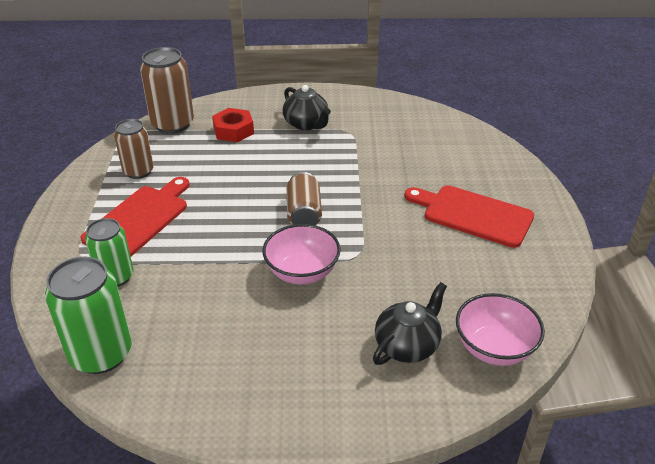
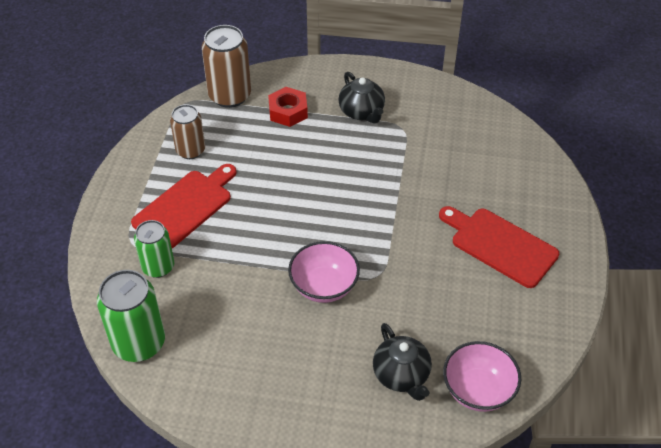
camera: 10 degrees right, 10 degrees up
(304, 213) = (338, 221): brown can -> none
(407, 345) = (401, 375): black teapot -> black teapot turned 105 degrees clockwise

